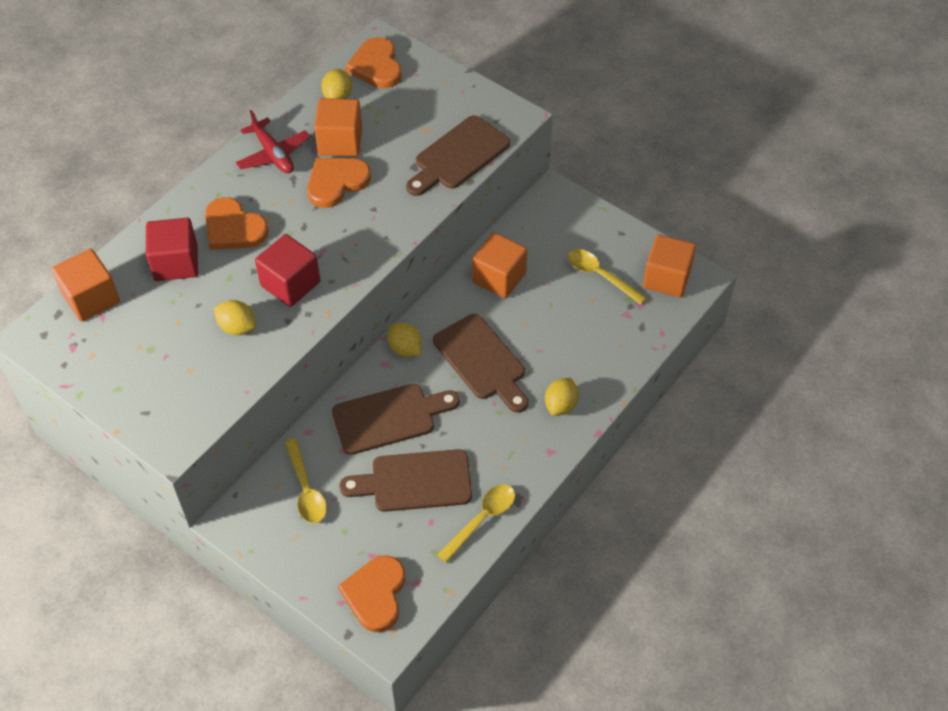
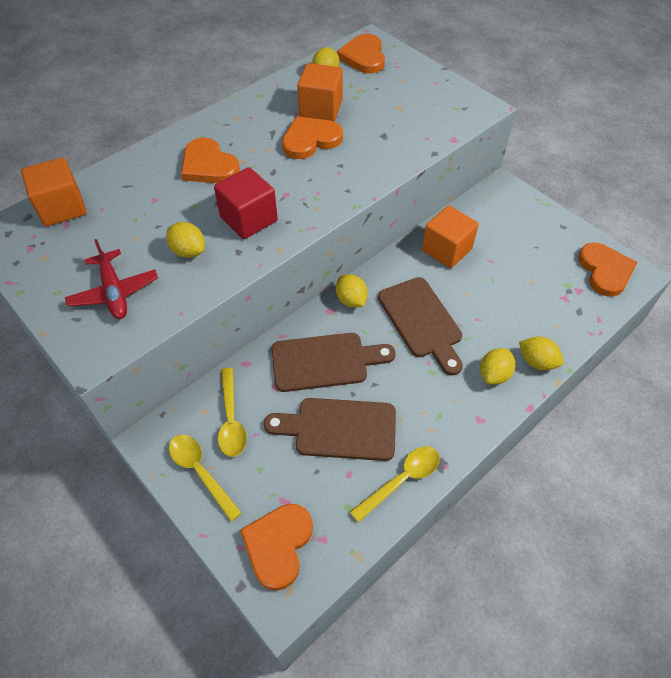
camera: 10 degrees right, 0 degrees up
(176, 263) = (148, 188): red cube -> none
(273, 154) = (259, 111): red plane -> red plane (114, 292)
(458, 156) = (426, 131): brown cutting board -> none
(600, 275) = (541, 260): yellow spoon -> yellow spoon (200, 472)
(602, 386) = (537, 362): none -> yellow lemon
(666, 278) = (605, 271): orange cube -> orange heart

